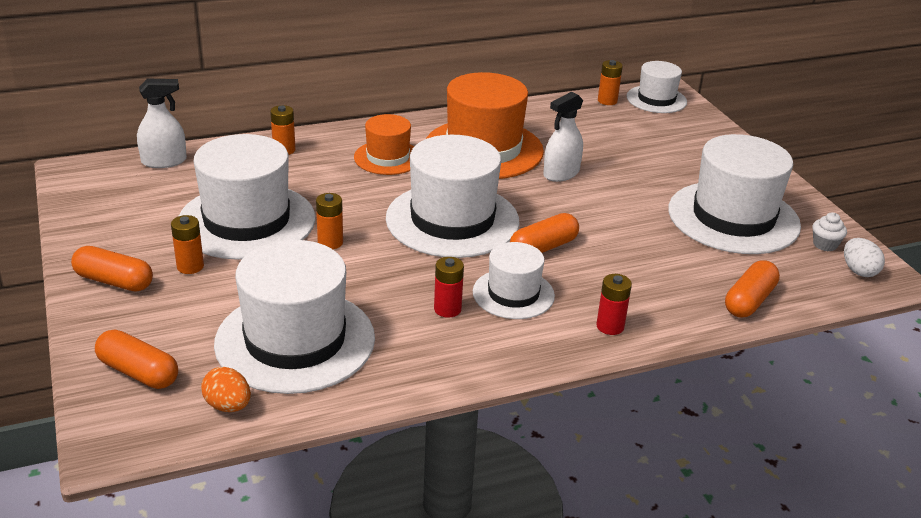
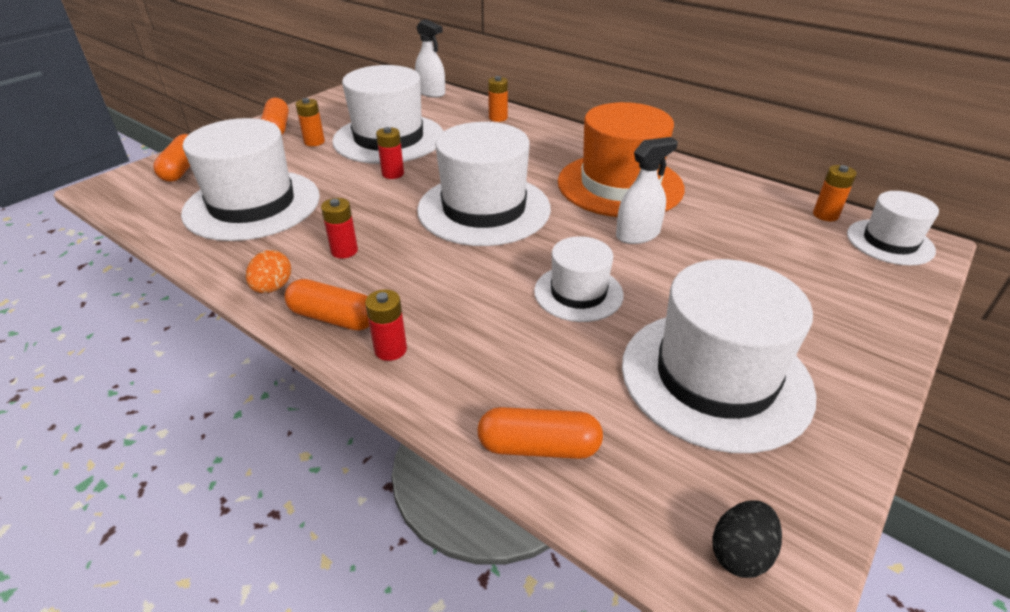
camera: 60 degrees right, 5 degrees up
(228, 406) = (159, 209): orange egg -> orange egg (273, 287)
(330, 242) = (393, 174): orange battery -> red battery
(388, 158) = (543, 153): orange hat -> none
(513, 294) = (397, 275): white hat -> white hat (578, 293)
(543, 248) = (491, 267): orange capsule -> orange capsule (333, 318)
(561, 173) = (637, 234): white spray bottle -> white spray bottle turned 135 degrees clockwise
(825, 245) = (764, 490): white cupcake -> none
(858, 271) = (740, 553): white egg -> black egg

